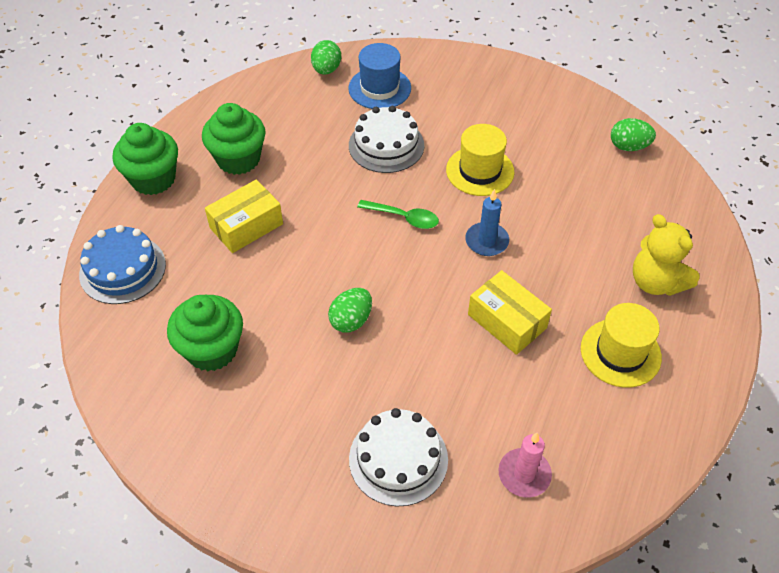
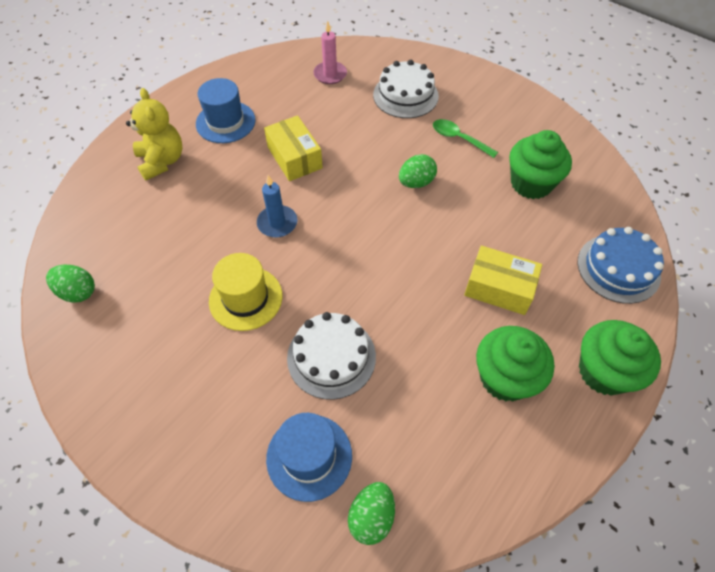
camera: 165 degrees left, 5 degrees up
(246, 226) = (499, 288): yellow box -> yellow box turned 45 degrees clockwise
(404, 218) = (343, 262): green spoon -> green spoon (459, 139)
(620, 353) = (225, 122): yellow hat -> blue hat

